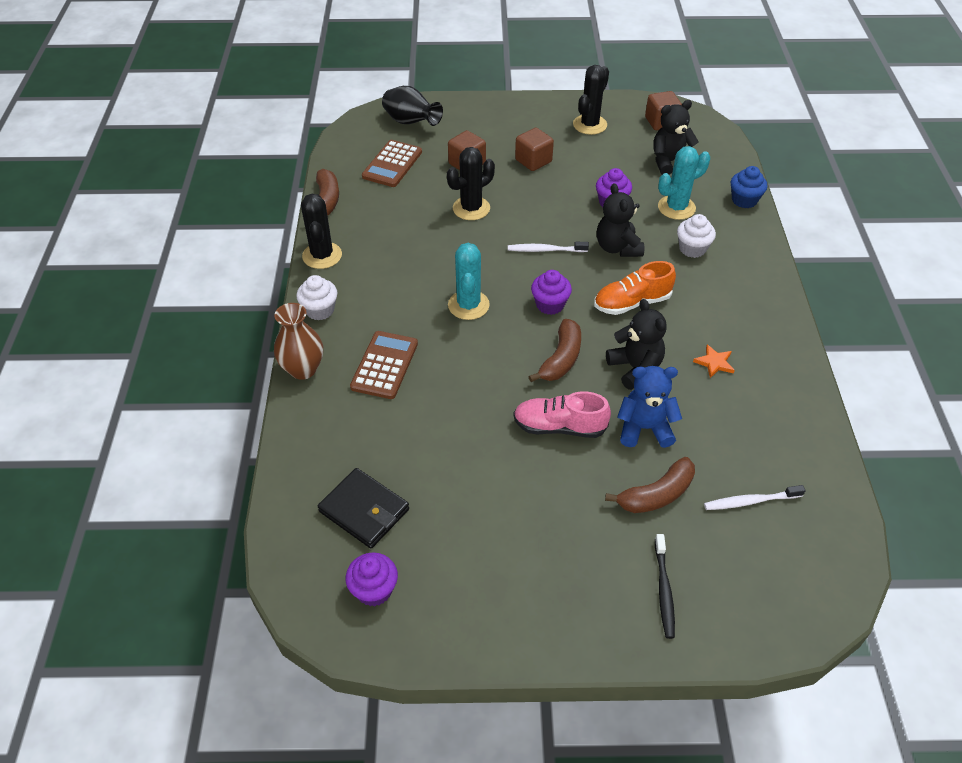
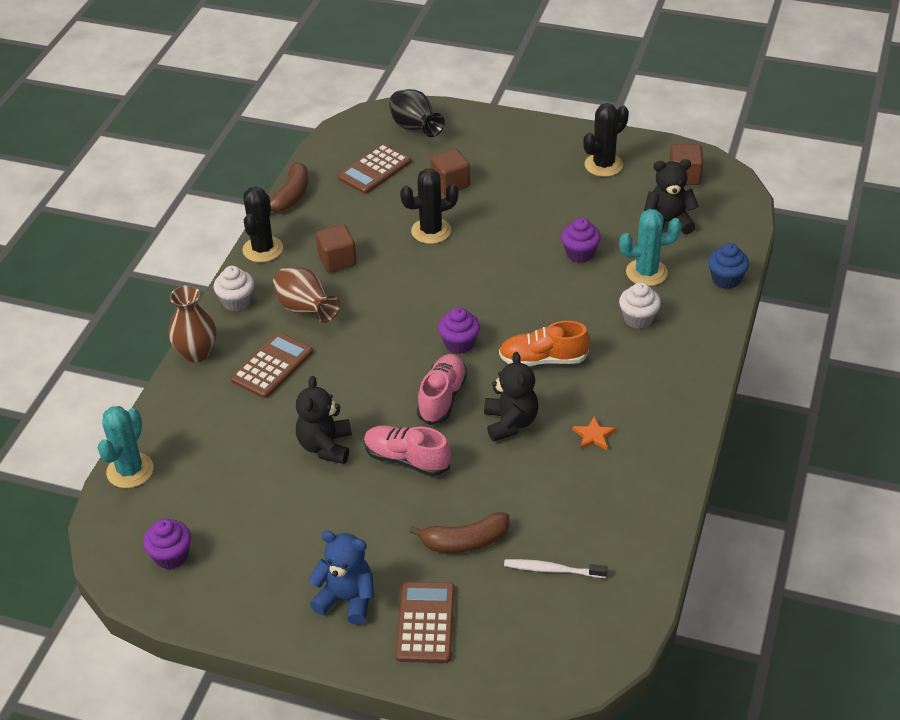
camera: 20 degrees right, 5 degrees down
(364, 510) = (193, 489): black wallet -> none
(391, 304) = (305, 310): none -> brown vase
(468, 305) = (379, 327): turquoise cactus -> turquoise cactus (130, 471)
(533, 161) = (521, 193): brown cube -> brown cube (337, 260)
(545, 250) = (484, 288): white toothbrush -> none
(561, 359) = (442, 397): brown banana -> pink shoe
(617, 248) = (560, 301): black teddy bear -> black teddy bear (325, 446)
(644, 428) = (487, 480): blue teddy bear -> blue teddy bear (347, 599)
(664, 590) = (425, 623): black toothbrush -> brown calculator

